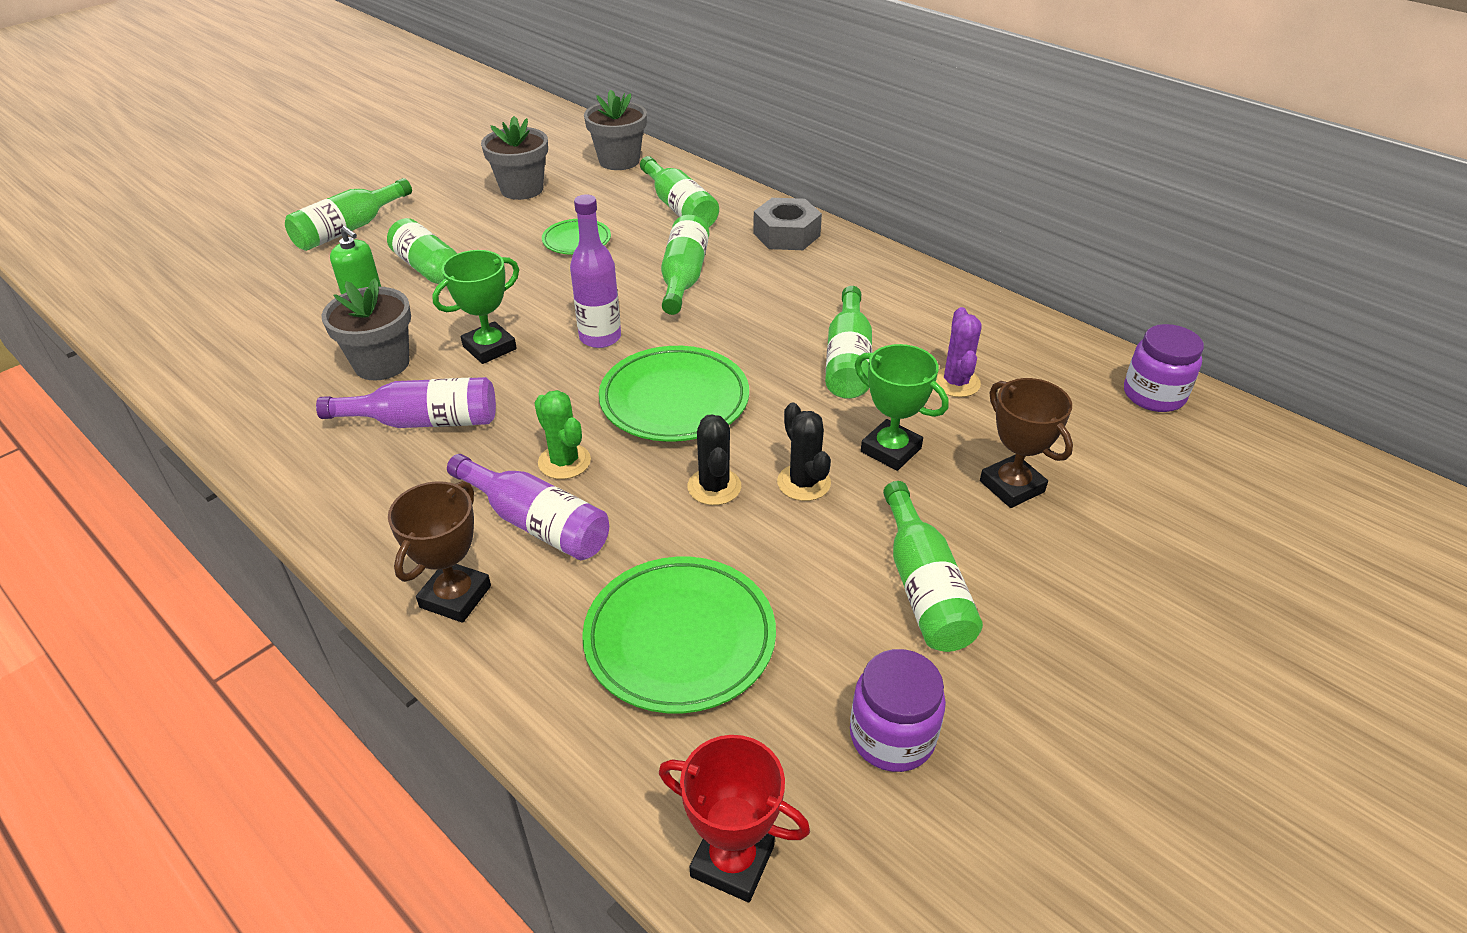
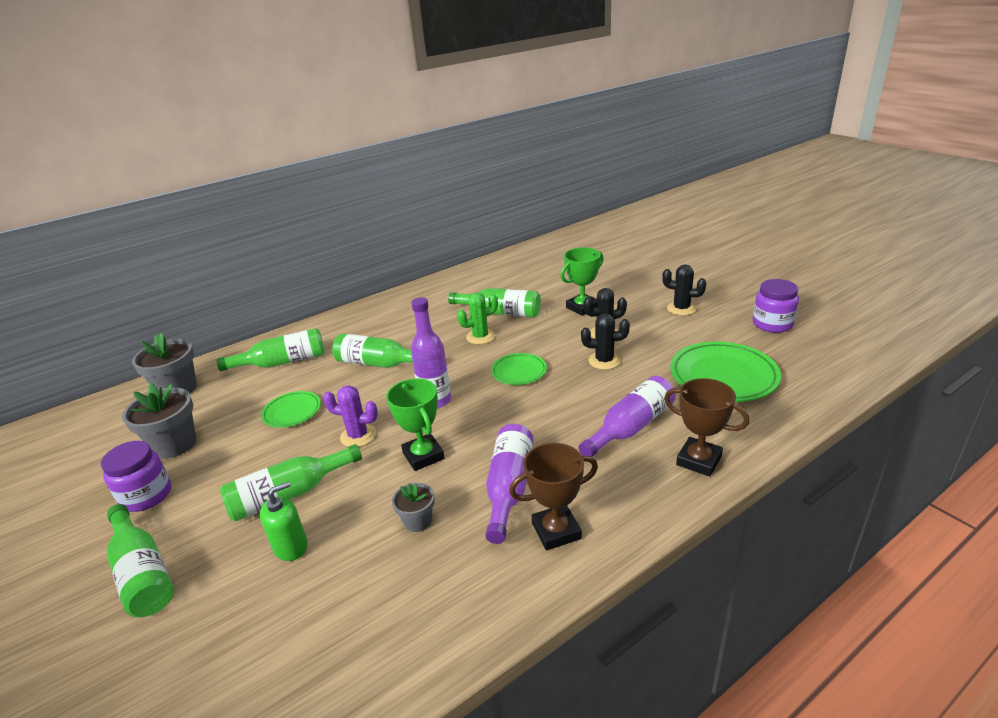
camera: 75 degrees left, 10 degrees down
(382, 364) = (418, 521): grey flower pot -> grey flower pot, size x0.56
(564, 462) = (572, 416): green cactus -> green cactus (480, 337)
(674, 400) = (519, 372): green plate -> green plate, size x0.56
(732, 861) = (852, 367): red trophy -> none
(786, 234) = (353, 322): grey nut -> none
(923, 586) = (681, 308): green bottle -> black cactus
(956, 382) = (532, 286): purple cactus -> purple cactus (358, 436)
(1012, 486) = (614, 282): brown trophy -> brown trophy (556, 531)
(1153, 395) = (556, 245): purple jar -> purple jar (146, 495)

